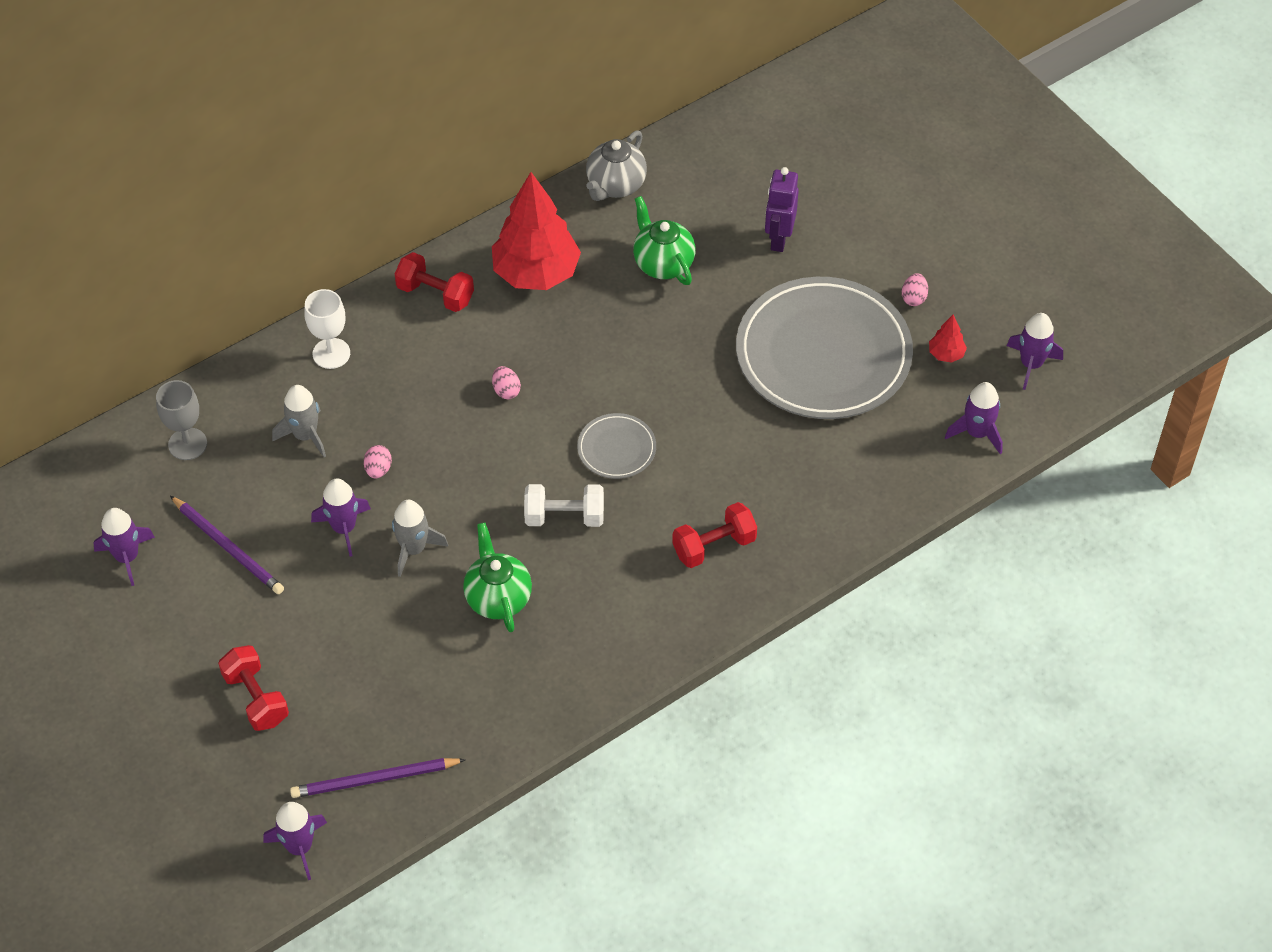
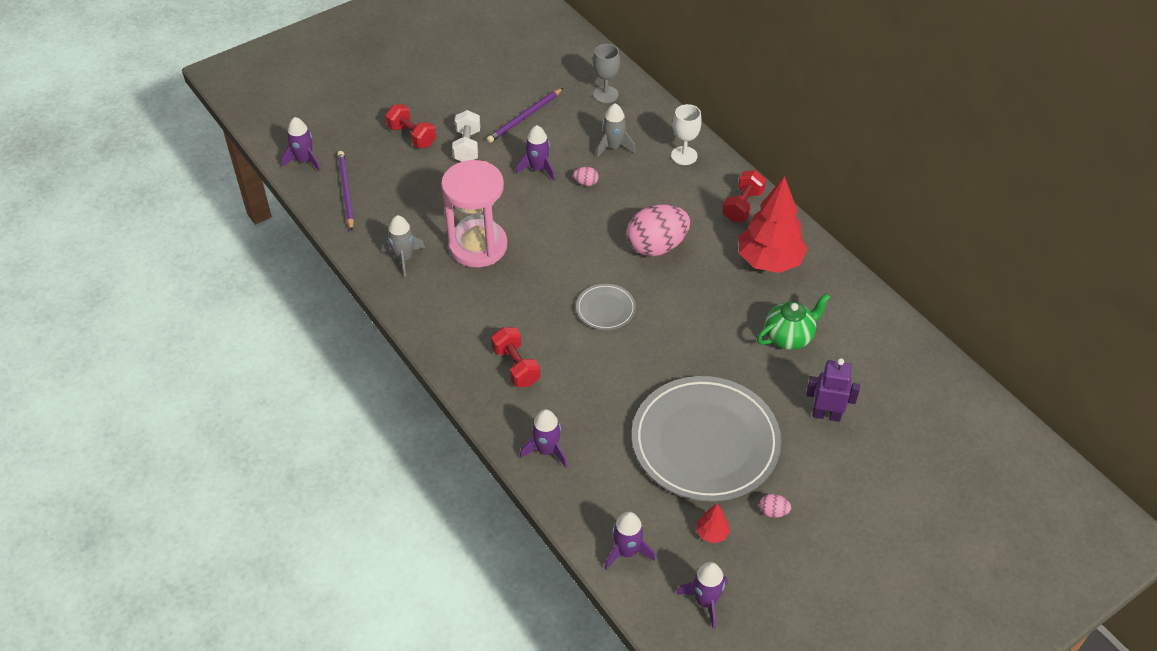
camera: 90 degrees right, 5 degrees down
(127, 557) = (519, 75): purple rocket -> purple rocket (546, 450)
(256, 698) = (412, 136): red dumbbell -> red dumbbell turned 75 degrees clockwise
(413, 549) = (520, 203): grey rocket -> grey rocket (404, 258)
(498, 598) = (478, 246): green teapot -> pink hourglass
(506, 390) = (656, 246): pink egg -> pink egg, size x2.45
(564, 517) = (545, 280): white dumbbell -> white dumbbell (467, 146)
(615, 185) = (866, 307): grey teapot -> none

